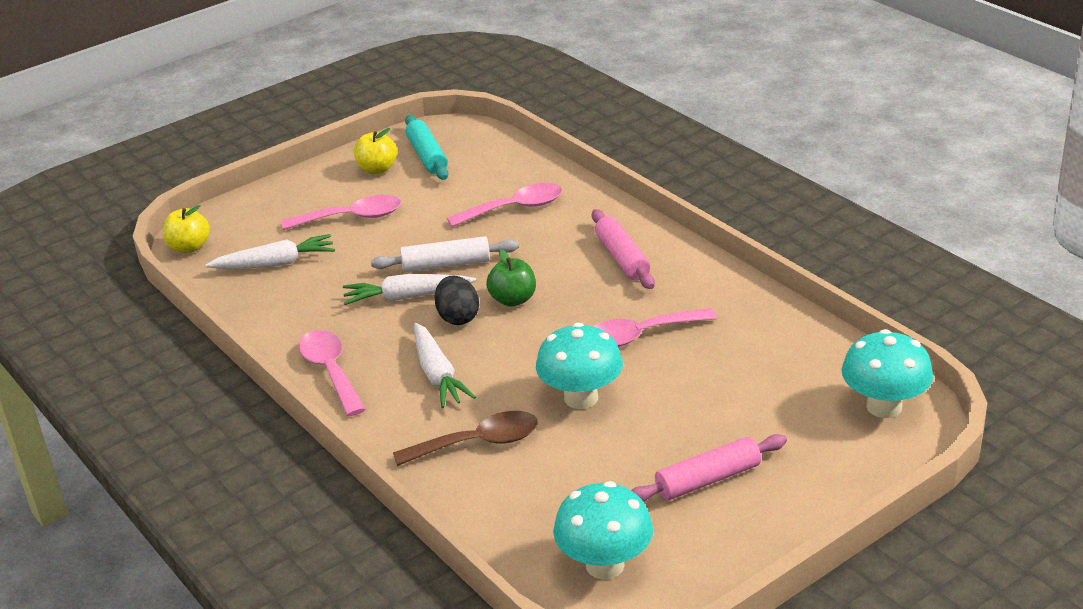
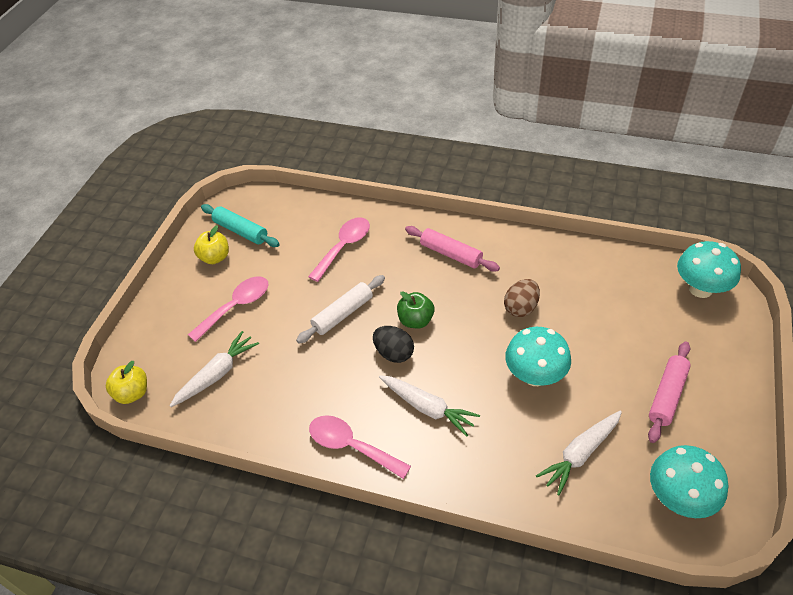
camera: 35 degrees left, 15 degrees up
(407, 297) = (342, 354): white carrot -> white carrot (580, 454)
(478, 443) = (509, 448): brown spoon -> none
(640, 335) = (521, 308): pink spoon -> brown egg

